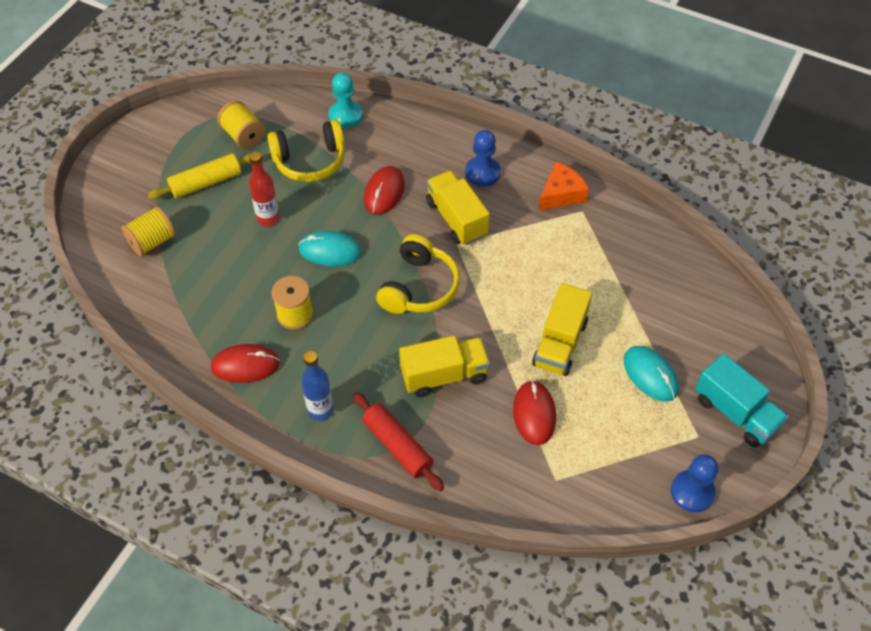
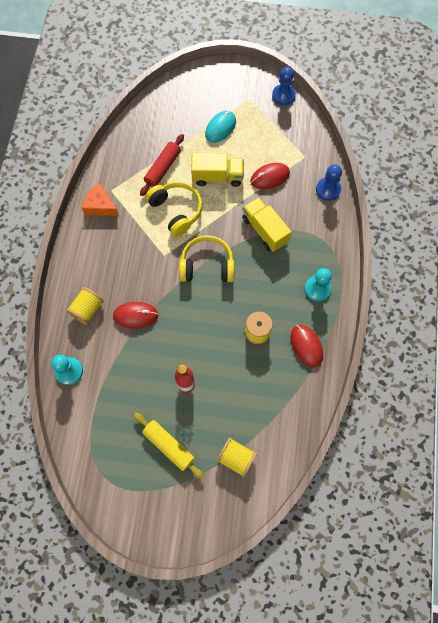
camera: 110 degrees left, 15 degrees up
(244, 136) = (113, 440): yellow spool -> yellow spool (87, 309)
(310, 161) = (123, 378): yellow headphones -> yellow headphones (176, 211)
(320, 410) = (317, 289): blue bottle -> turquoise pawn
(330, 251) = (199, 331): turquoise mouse -> none
(397, 446) = (320, 239): red rolling pin -> red rolling pin (163, 168)
(456, 219) = (143, 262): yellow truck -> none
(482, 173) = (97, 258): blue pawn -> blue pawn (328, 189)
(735, 413) = (228, 85): turquoise truck -> none

